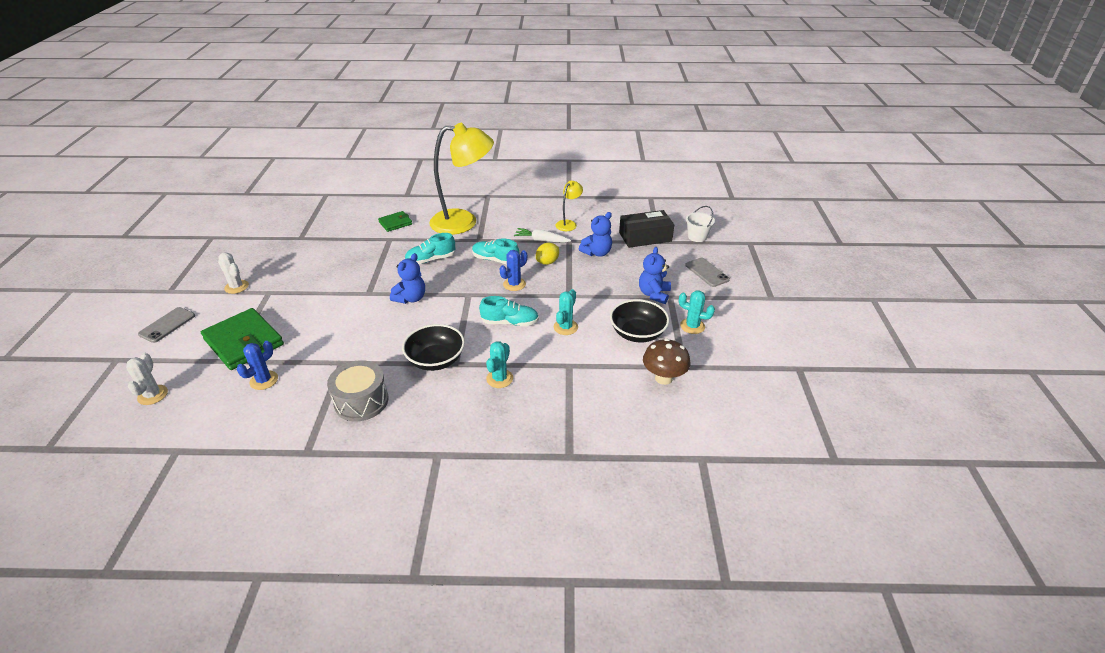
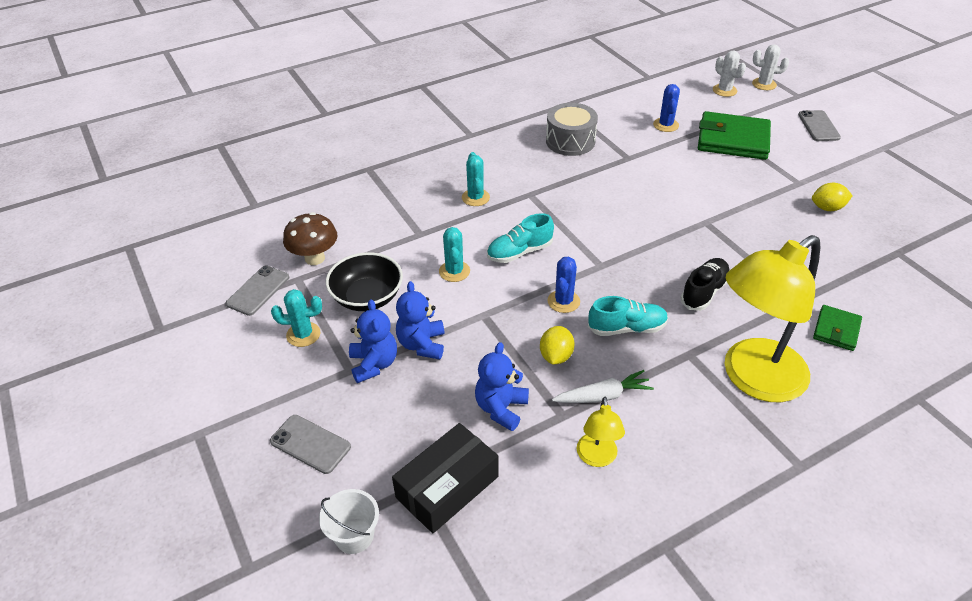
camera: 150 degrees right, 5 degrees up
(236, 287) = (837, 175): white cactus -> white cactus (764, 84)
(286, 271) = (827, 208): none -> yellow lemon
(411, 298) = (654, 235): blue teddy bear -> blue teddy bear (422, 344)
(431, 259) = (704, 292): turquoise shoe -> black shoe
(436, 360) = (550, 190): black bowl -> none
(717, 369) = (258, 290): none -> grey phone

